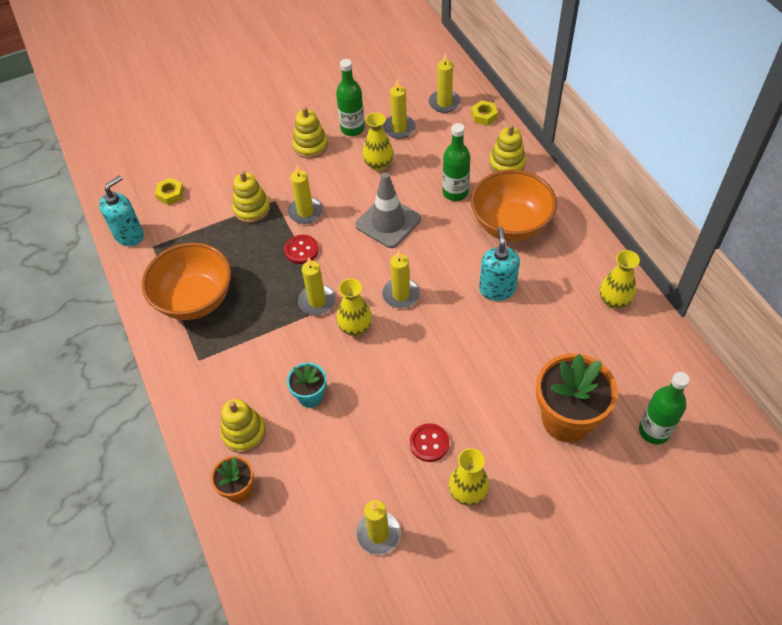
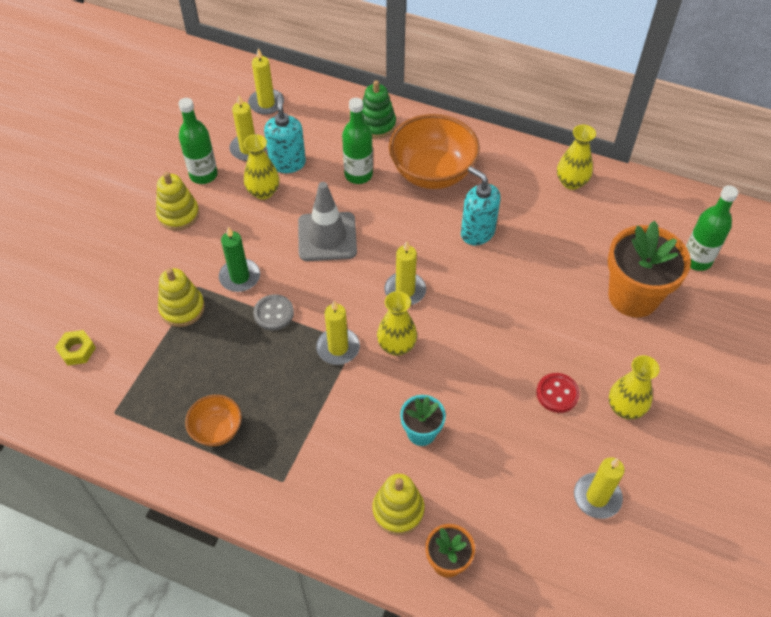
camera: 45 degrees left, 0 degrees up
(129, 235) = (74, 420): turquoise soap dispenser -> turquoise soap dispenser (287, 163)
(195, 299) = (217, 430): orange bowl -> orange bowl, size x0.51
(301, 250) = (274, 313): red button -> grey button
(305, 212) = (240, 277): yellow candle -> green candle
(484, 116) = (314, 95): yellow nut -> none
(507, 164) = (376, 125): yellow stacking toy -> green stacking toy

